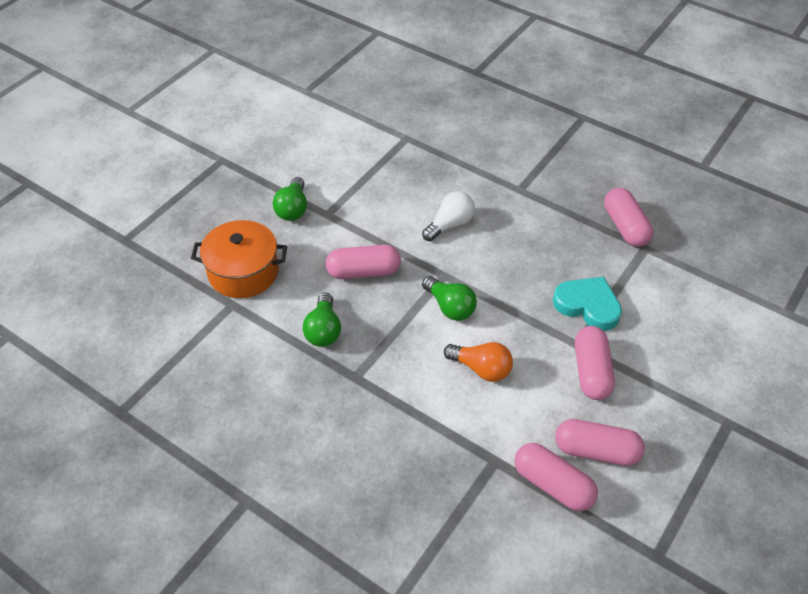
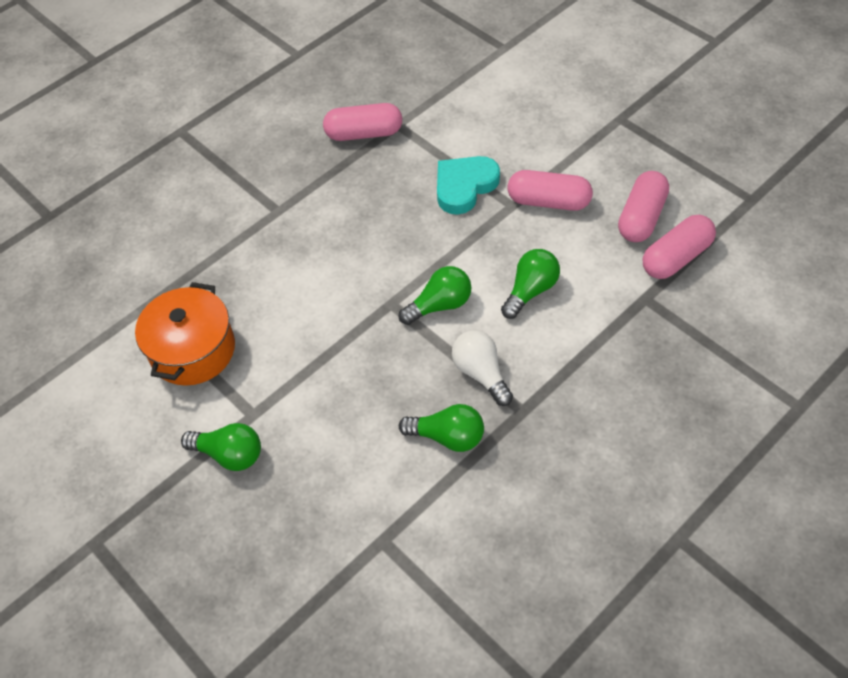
camera: 75 degrees left, 5 degrees up
(243, 272) = (329, 524): orange pot -> orange pot (193, 350)
(363, 271) = (364, 384): pink capsule -> none
(450, 224) = (313, 285): white light bulb -> white light bulb (481, 373)
(481, 369) = (530, 291): orange light bulb -> green light bulb

